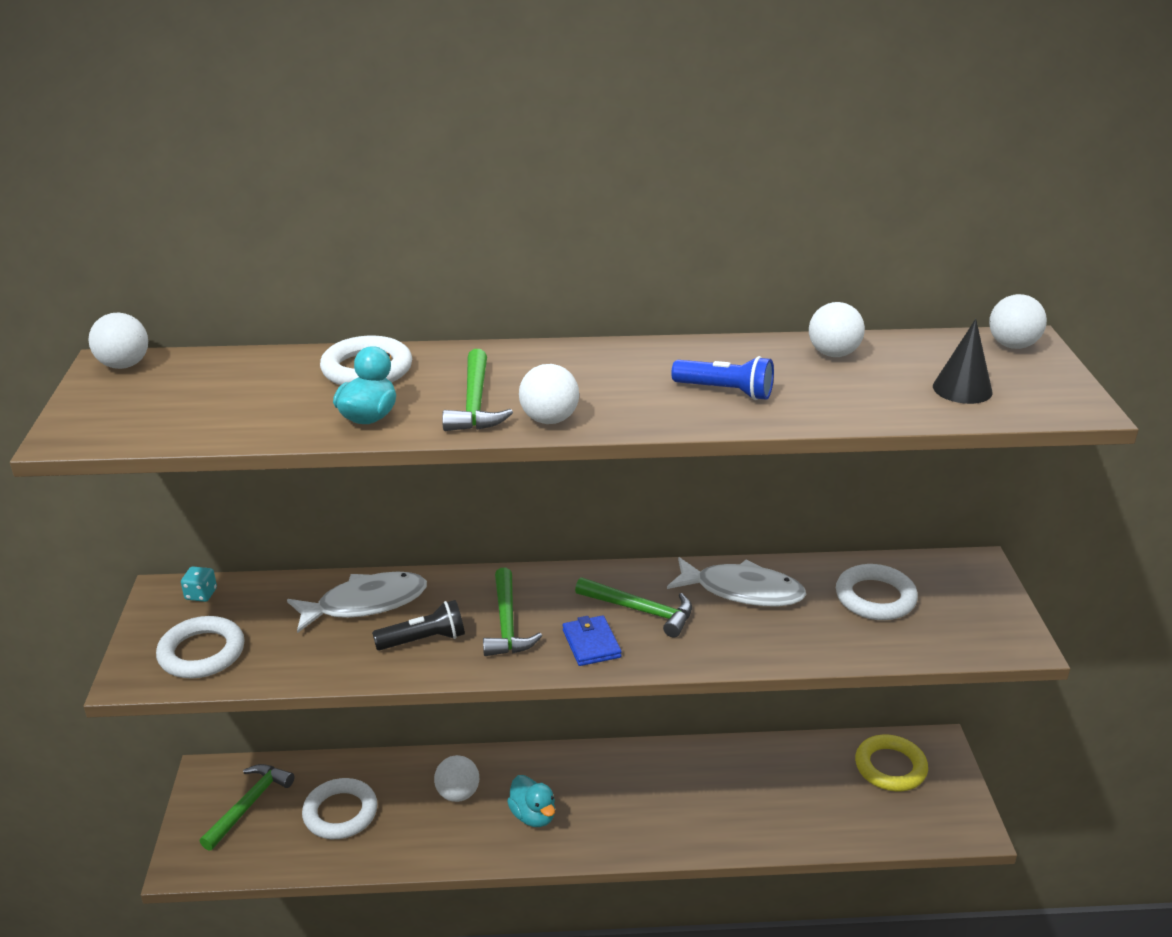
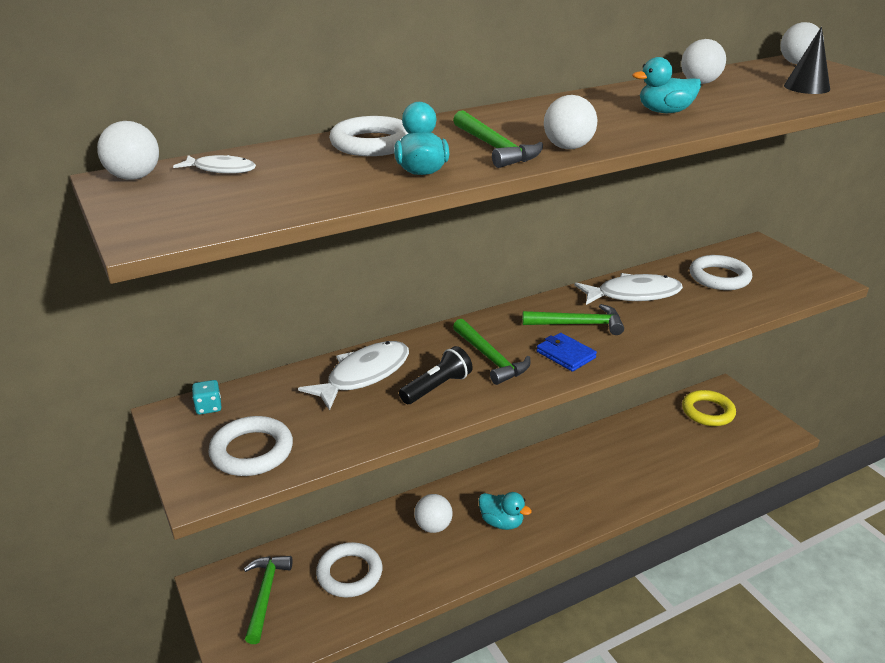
camera: 25 degrees left, 0 degrees up
(201, 372) = (221, 169): none -> white fish
(725, 391) = (664, 112): blue flashlight -> turquoise duck

